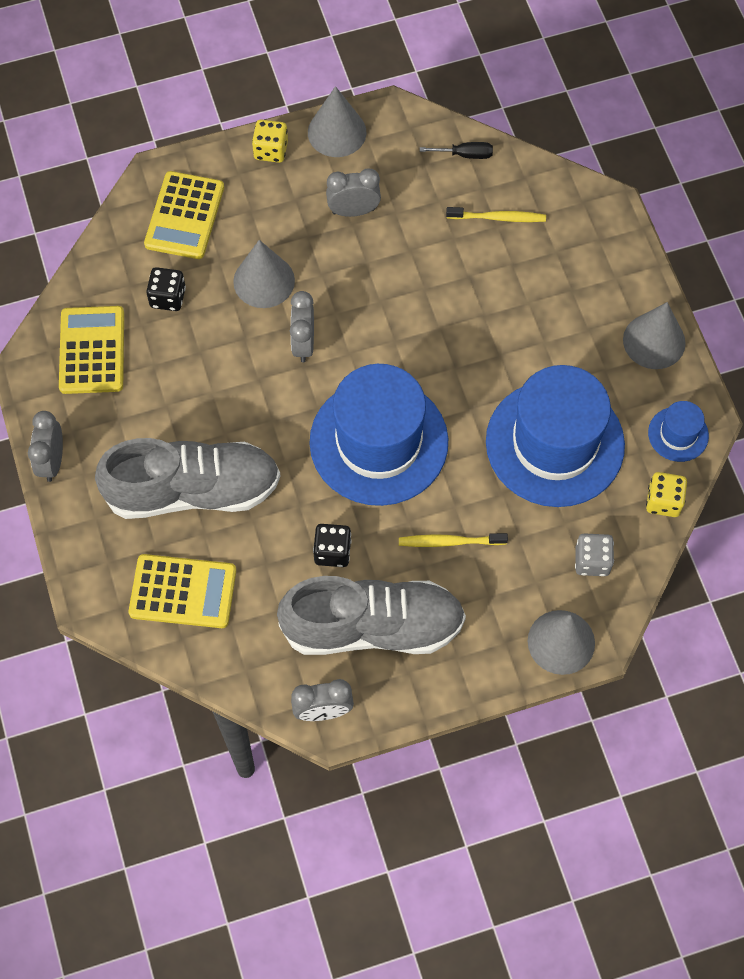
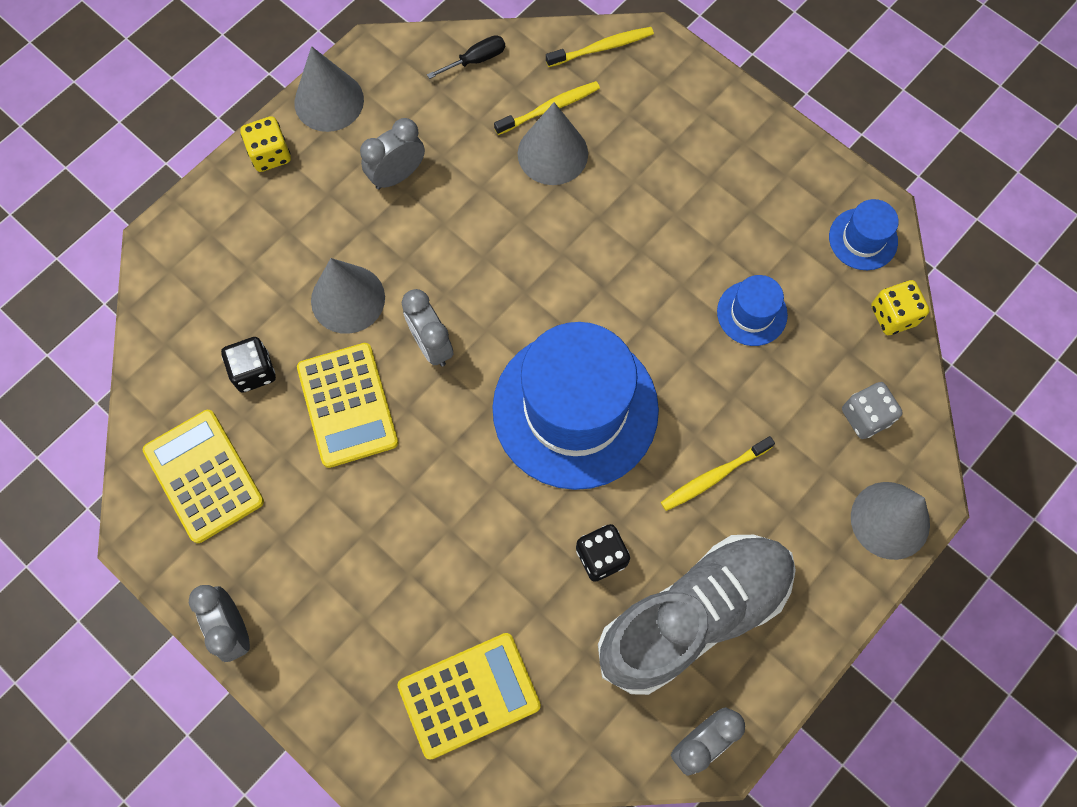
camera: 30 degrees left, 5 degrees up
(184, 216) = (218, 272): yellow calculator -> yellow calculator (347, 405)
(193, 490) = (411, 573): grey shoe -> none
(555, 443) = (752, 313): blue hat -> blue hat, size x0.44
(567, 192) = (601, 48): none -> yellow toothbrush
(654, 341) = (780, 156): grey cone -> grey cone (552, 153)

